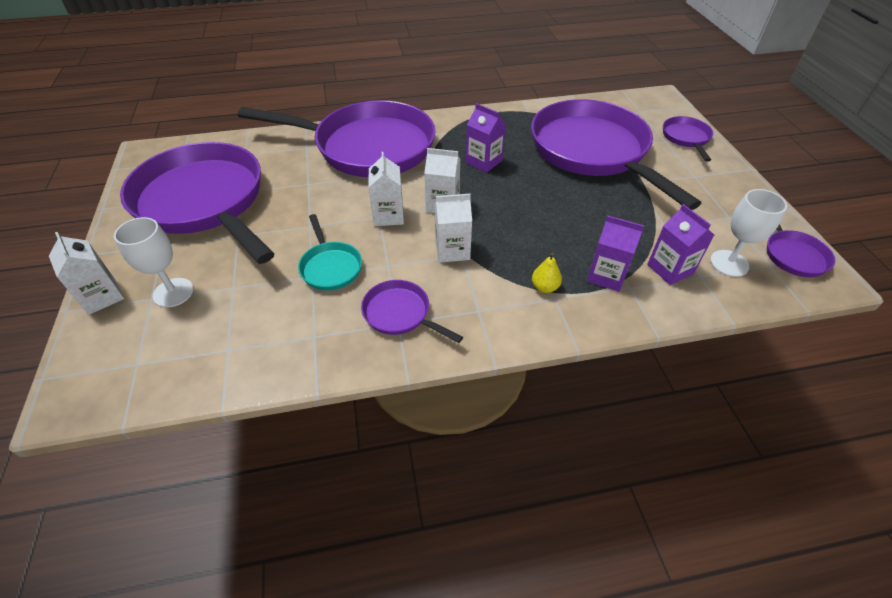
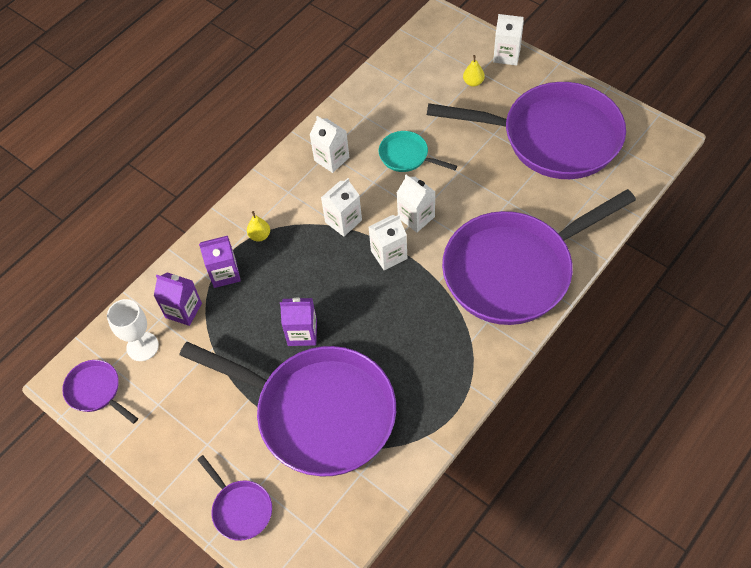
camera: 145 degrees right, 10 degrees up
(173, 292) = (473, 82): white goblet -> yellow pear
(400, 314) = (331, 159): purple pan -> white carton
(483, 162) = (402, 325): purple carton -> purple carton (302, 333)

